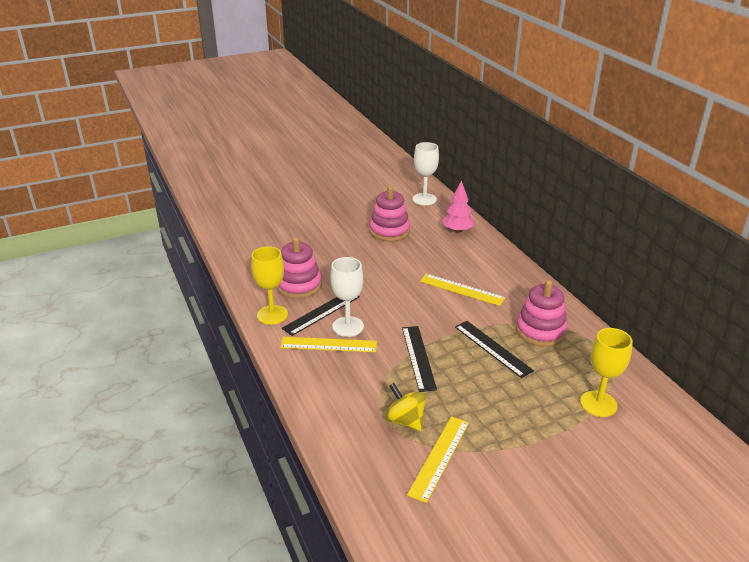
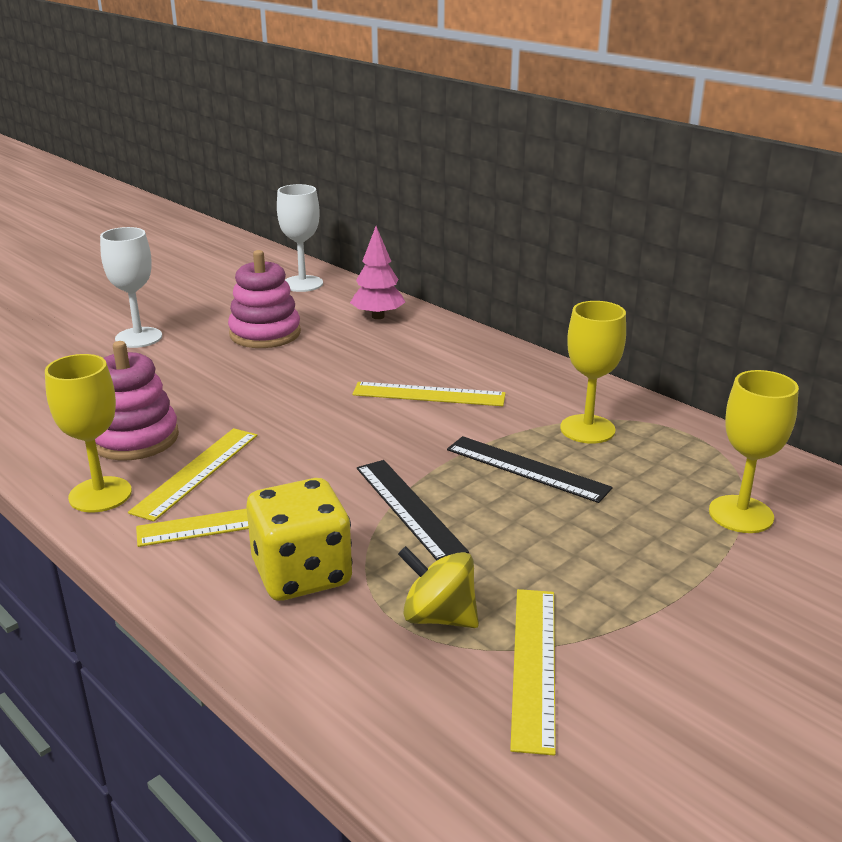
camera: 20 degrees left, 5 degrees down
(321, 312) = (196, 472): black ruler -> yellow ruler
(348, 326) = (257, 485): white goblet -> white goblet (138, 337)
(350, 381) = (302, 574): none -> yellow dice
(540, 331) = (587, 429): pink stacking toy -> yellow goblet

